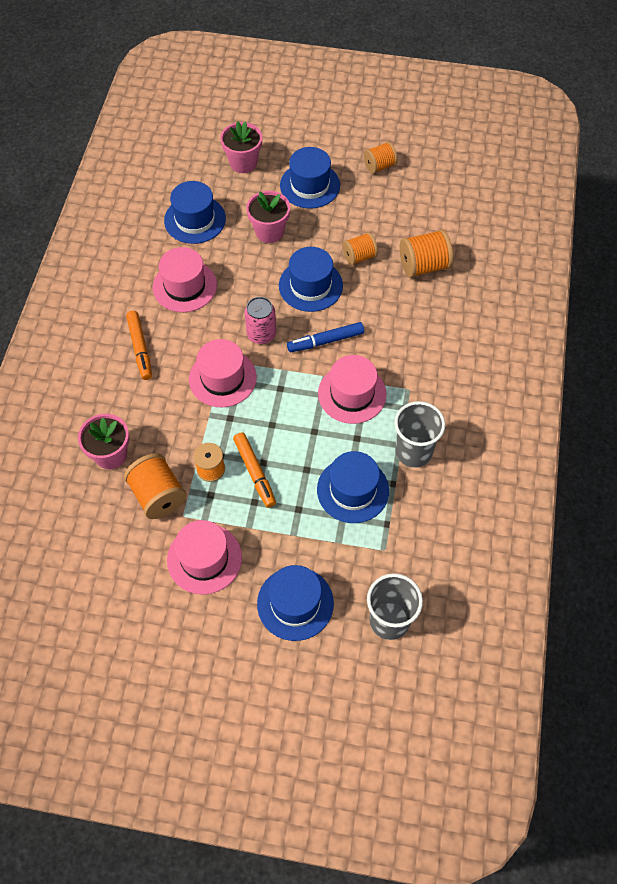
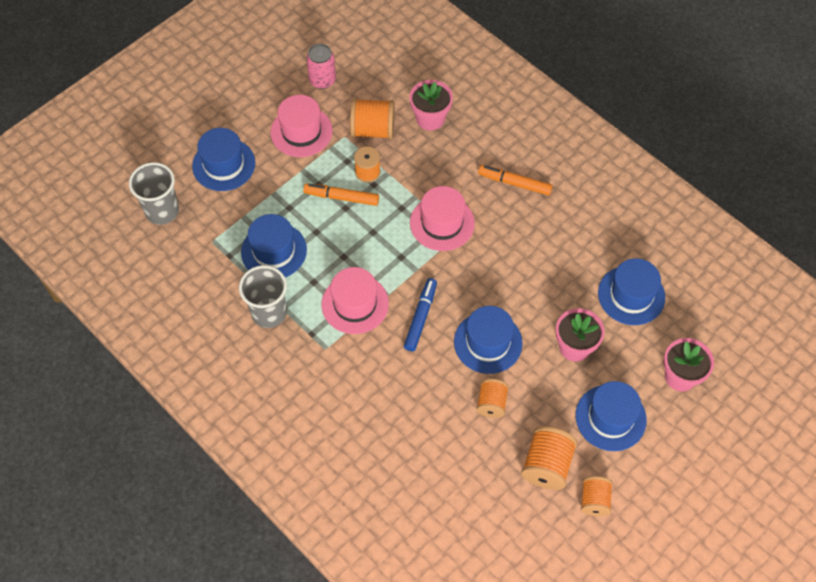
camera: 125 degrees right, 0 degrees up
(185, 286) = (557, 247): pink hat -> none
(261, 334) = (464, 274): pink can -> pink can (322, 80)
(423, 266) = (441, 452): orange spool -> orange spool (546, 465)

